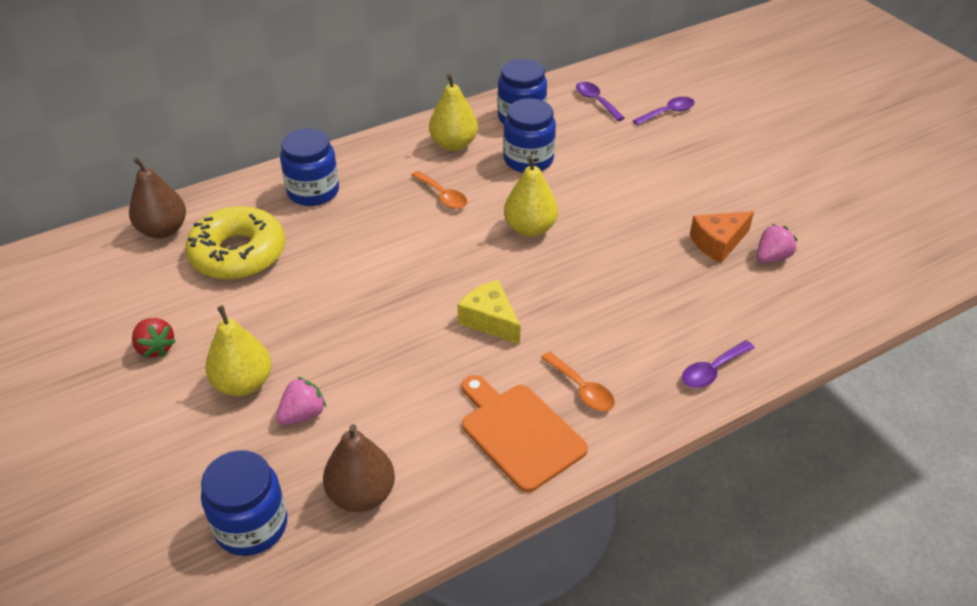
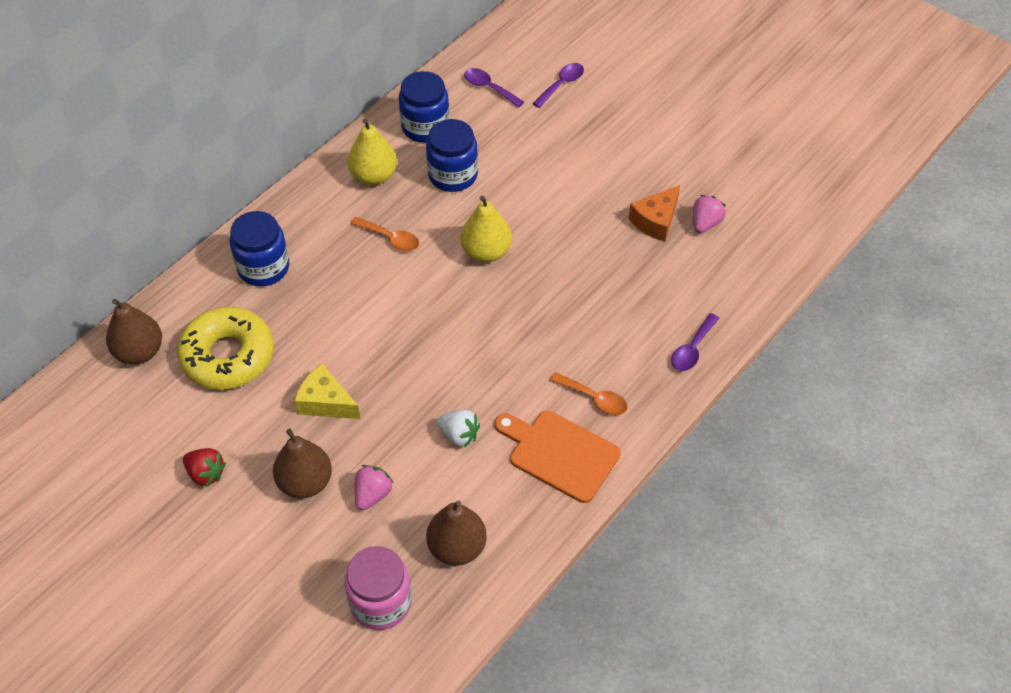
camera: 20 degrees left, 10 degrees up
(243, 383) = (305, 482): yellow pear -> brown pear
(251, 526) = (381, 602): blue jar -> pink jar
(420, 384) = (459, 435): none -> white strawberry
(490, 320) = (491, 357): yellow cheese -> yellow cheese (326, 402)

